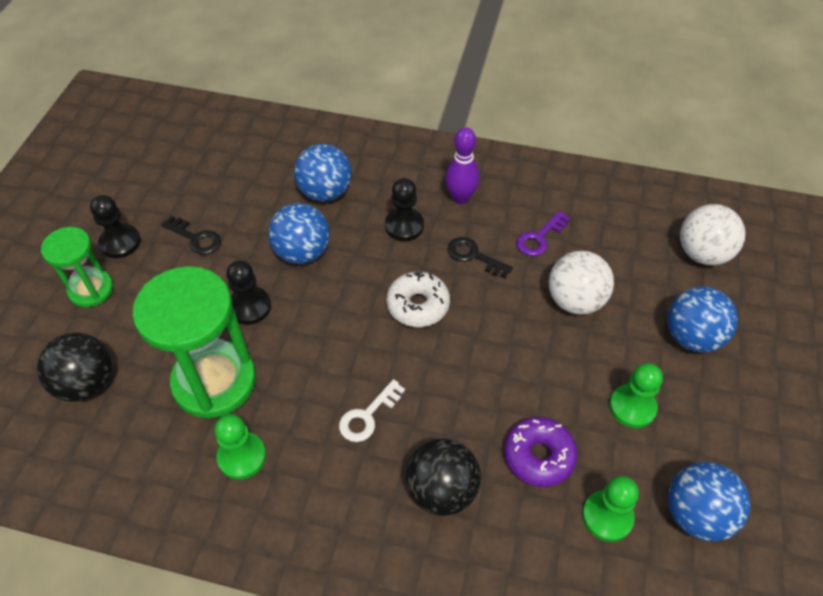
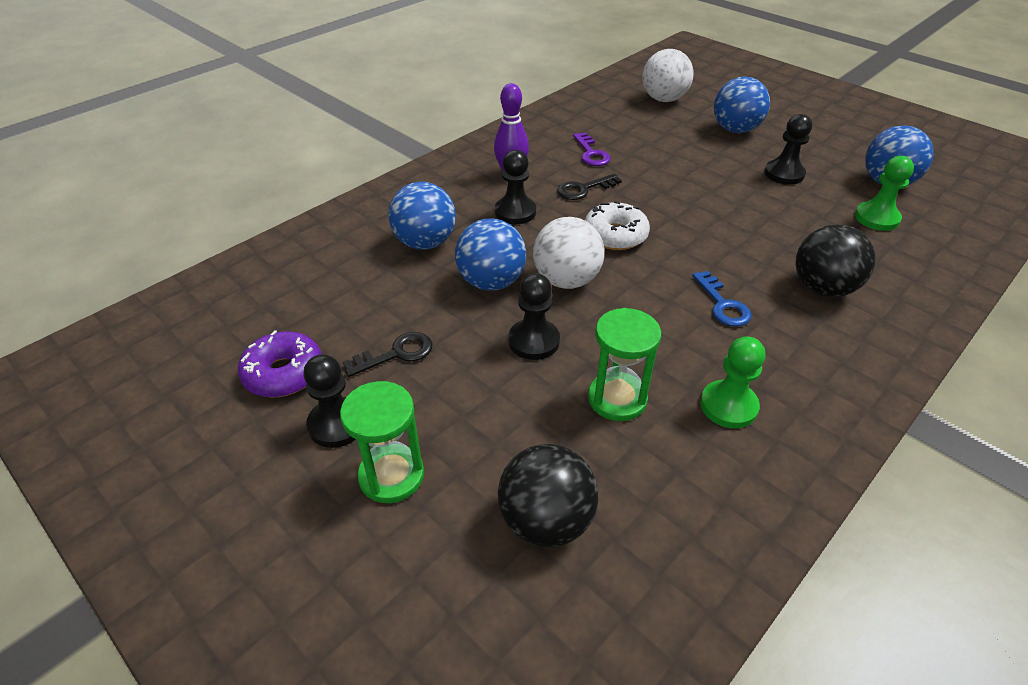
camera: 60 degrees left, 10 degrees down
(214, 381) = (617, 399): green hourglass -> green hourglass, size x0.57
(368, 416) = (722, 304): white key -> blue key
(538, 456) = (809, 229): purple donut -> purple donut (284, 373)
(575, 301) = (668, 161): white ball -> white ball (566, 280)
(632, 407) = (784, 174): green pawn -> black pawn

